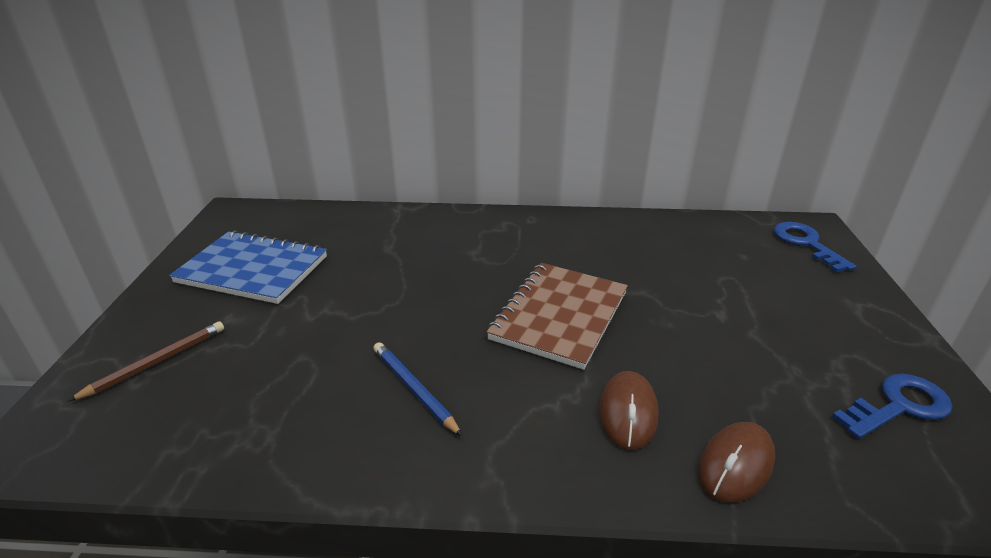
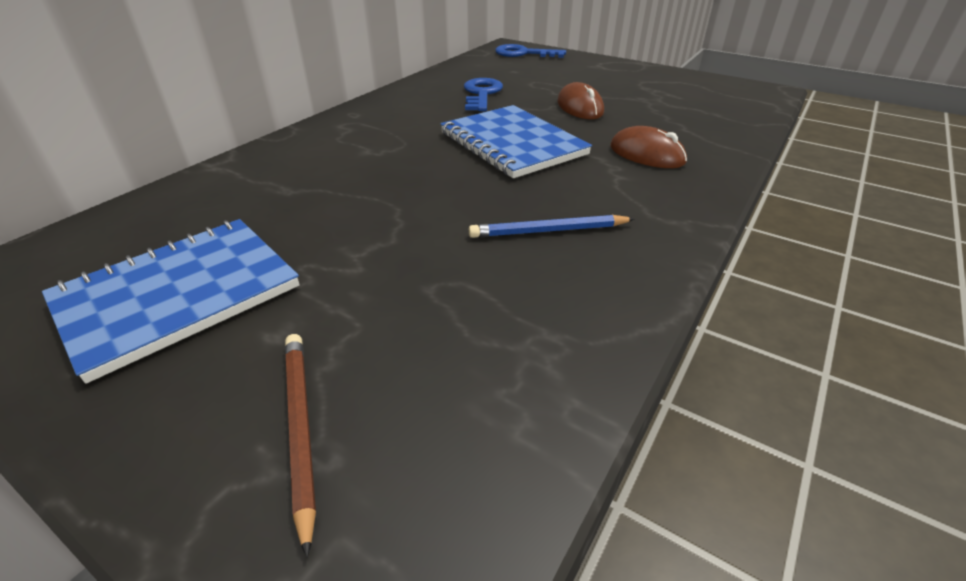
camera: 60 degrees left, 5 degrees up
(559, 316) = (512, 144): brown notebook -> blue notebook
(735, 465) = (714, 140): brown mouse -> brown mouse (579, 107)
(898, 406) = (691, 88): blue key -> blue key (481, 94)

